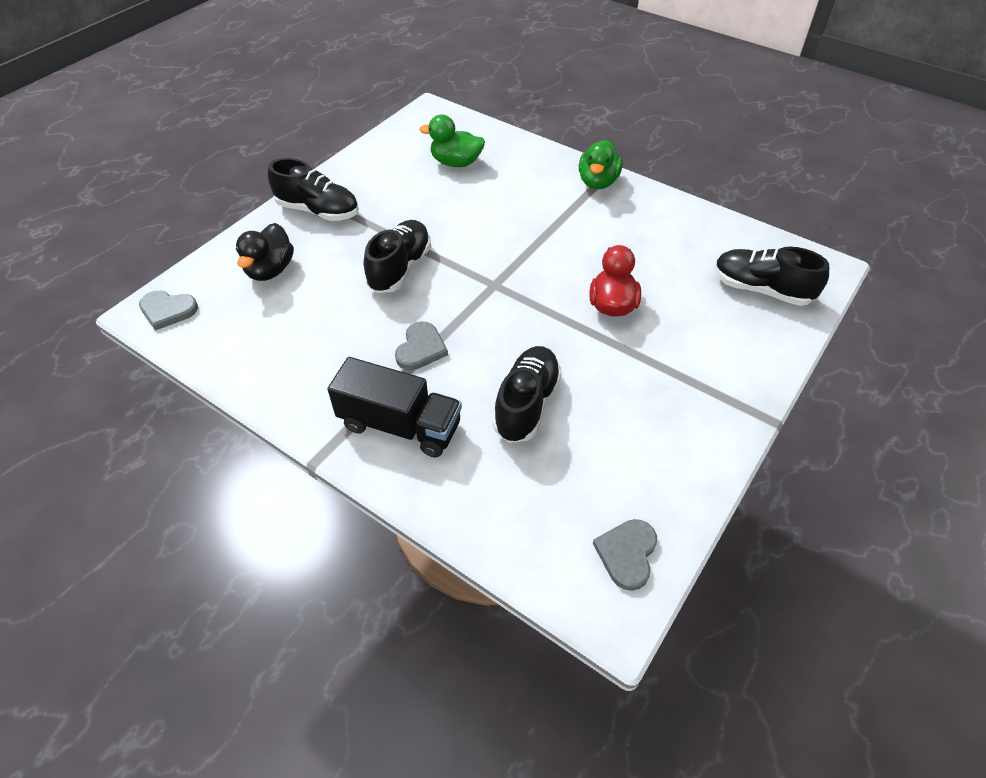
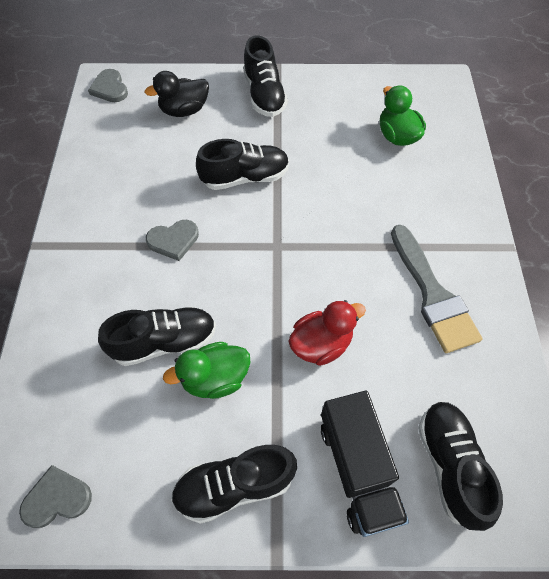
camera: 55 degrees right, 10 degrees up
(400, 425) = (93, 273): black truck -> black truck (357, 469)
(598, 182) = (474, 246): green duck -> green duck (215, 378)
(620, 224) = (433, 294): none -> grey brush
(698, 418) = (234, 485): none -> black shoe

